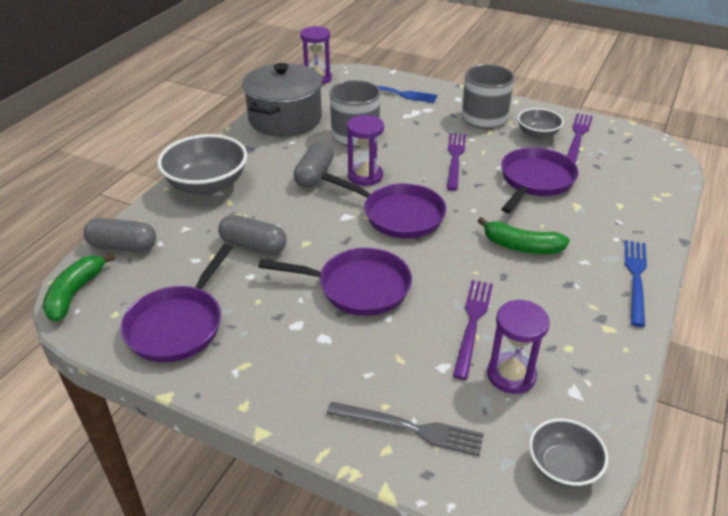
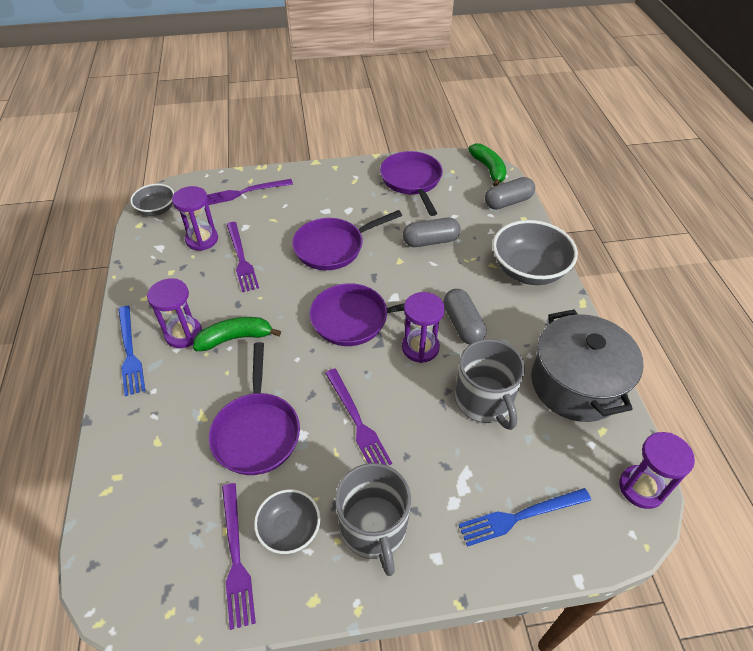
camera: 145 degrees right, 10 degrees up
(410, 428) = (244, 192): grey fork -> purple fork
(573, 272) = (183, 334): none -> purple hourglass

